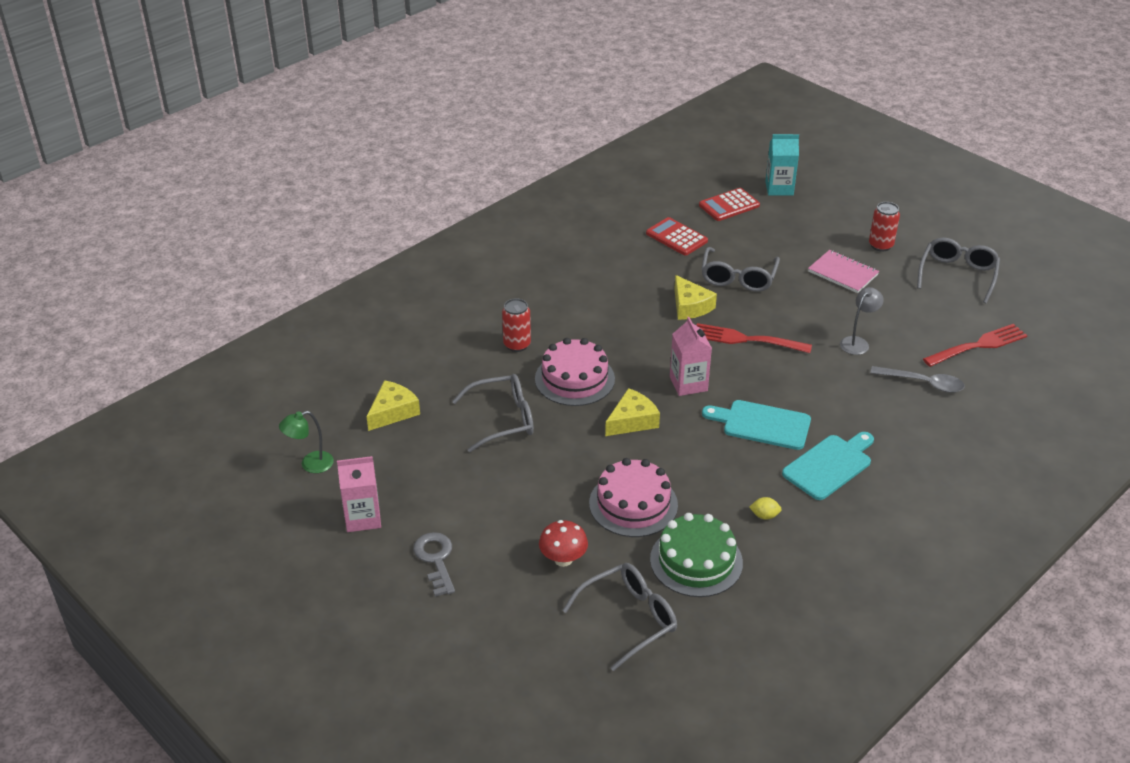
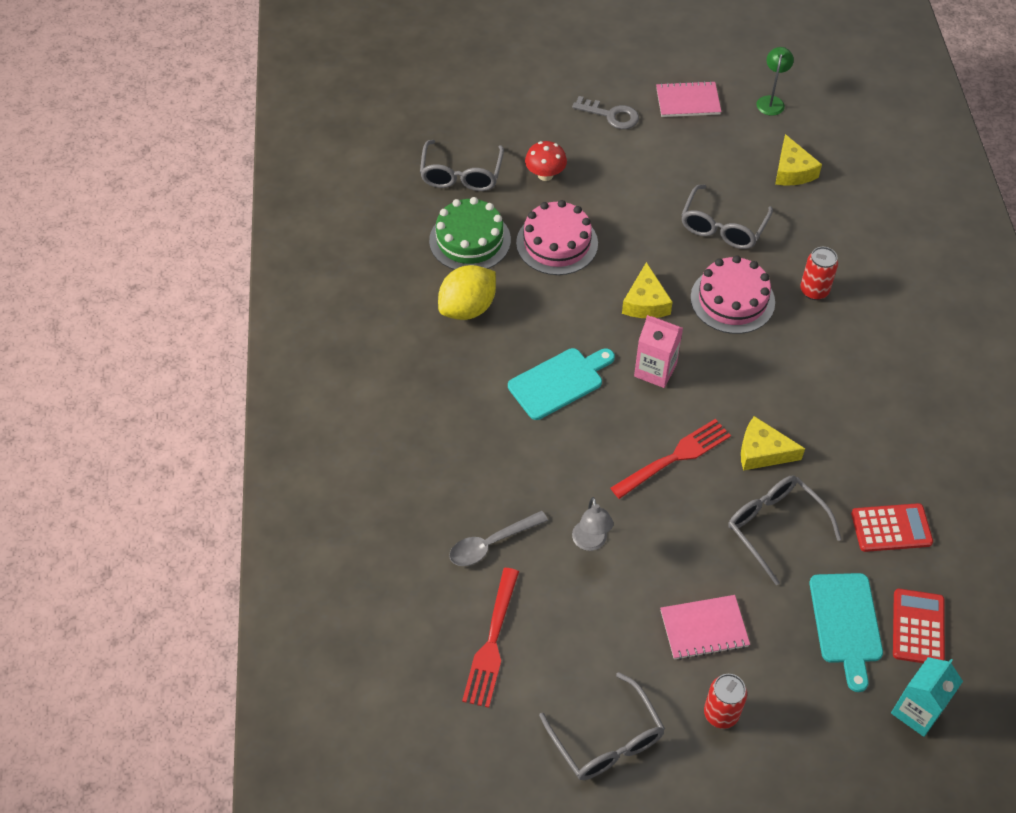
camera: 130 degrees right, 15 degrees up
(363, 518) = (688, 101): pink carton -> pink notebook
(764, 515) = (468, 308): yellow lemon -> yellow lemon, size x2.44
(829, 465) = (472, 389): turquoise cutting board -> turquoise cutting board (846, 623)

